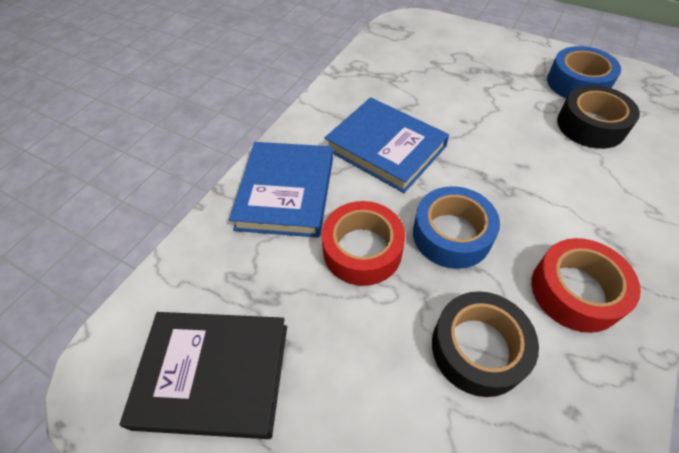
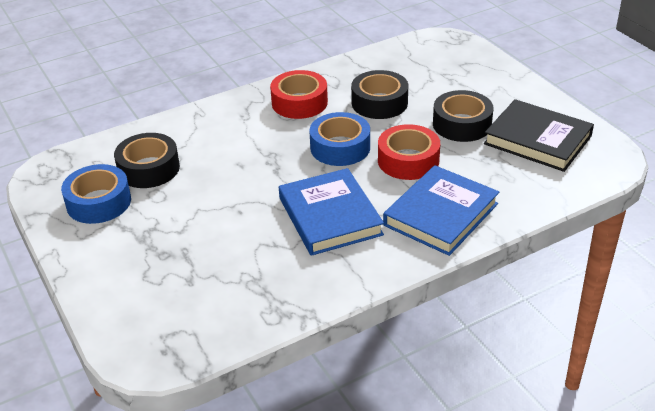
camera: 150 degrees left, 15 degrees down
(335, 357) = (462, 124): none -> black tape

